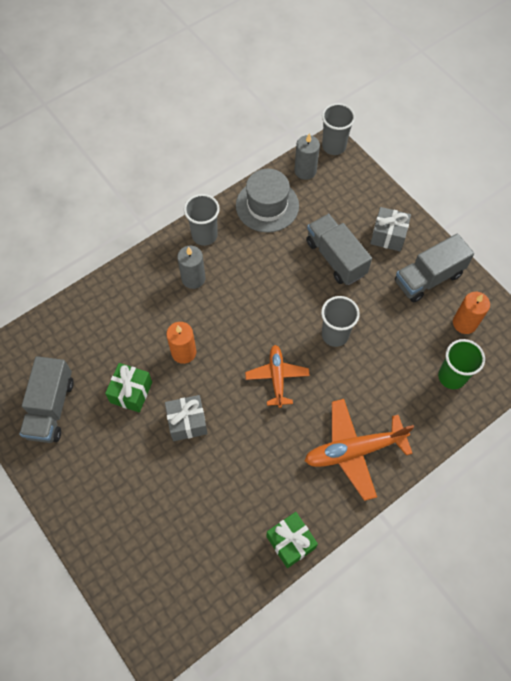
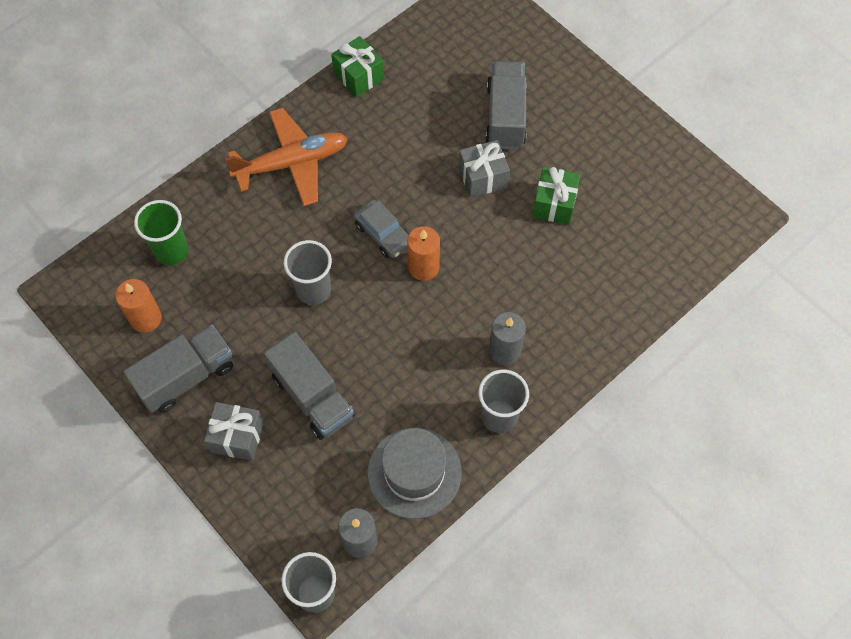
camera: 175 degrees right, 0 degrees up
(51, 408) = (642, 180): grey truck -> grey truck (505, 116)
(184, 352) = (500, 254): orange candle -> orange candle (423, 267)
(277, 377) = (383, 234): orange plane -> grey car

